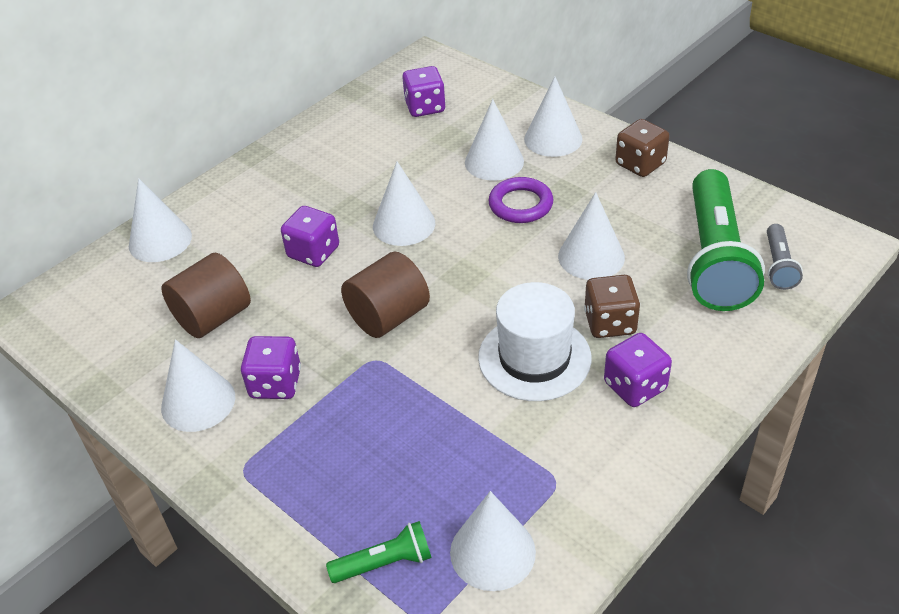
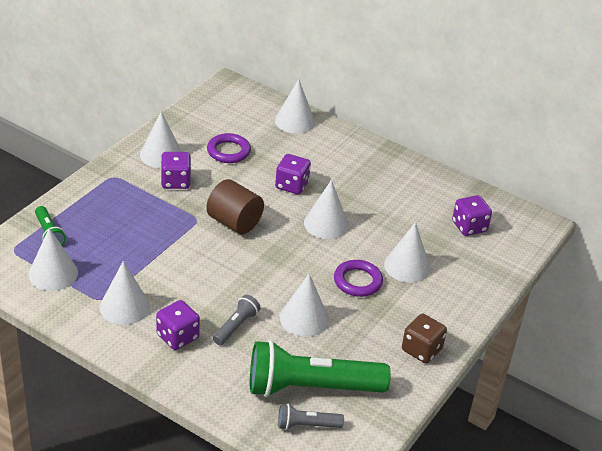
camera: 75 degrees right, 5 degrees down
(213, 317) = (228, 151): brown cylinder -> purple ring
(534, 358) = (201, 289): white hat -> none
(553, 139) = (444, 299): white cone -> white cone (124, 307)
(610, 323) = (236, 326): brown dice -> grey flashlight

